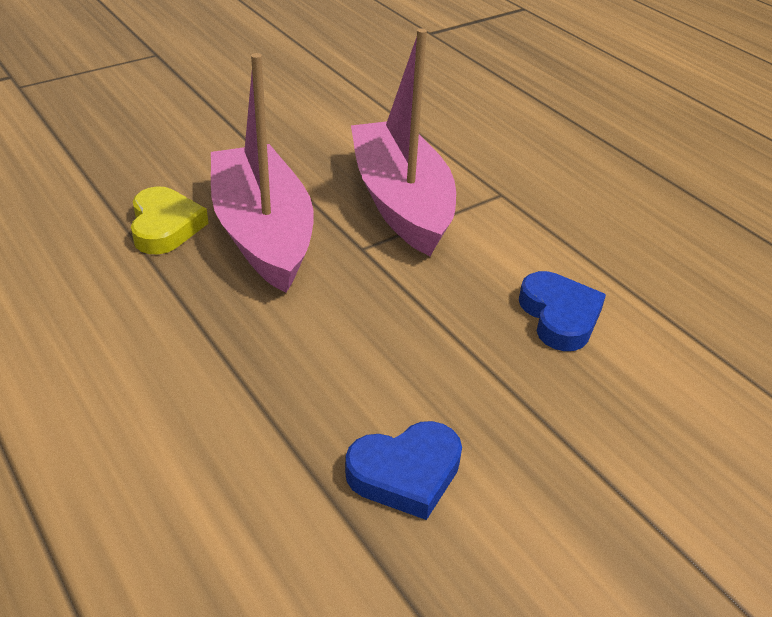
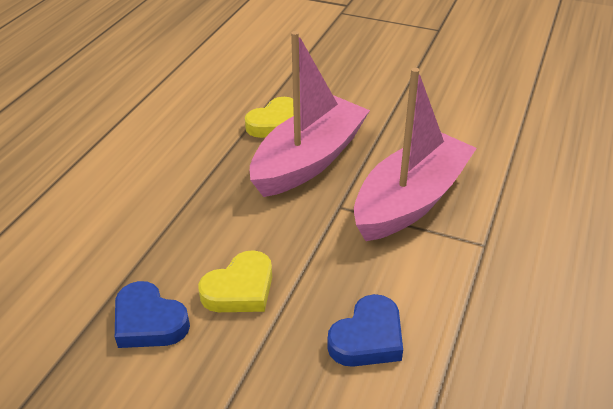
camera: 60 degrees right, 0 degrees up
(419, 374) = (240, 289): none -> yellow heart

